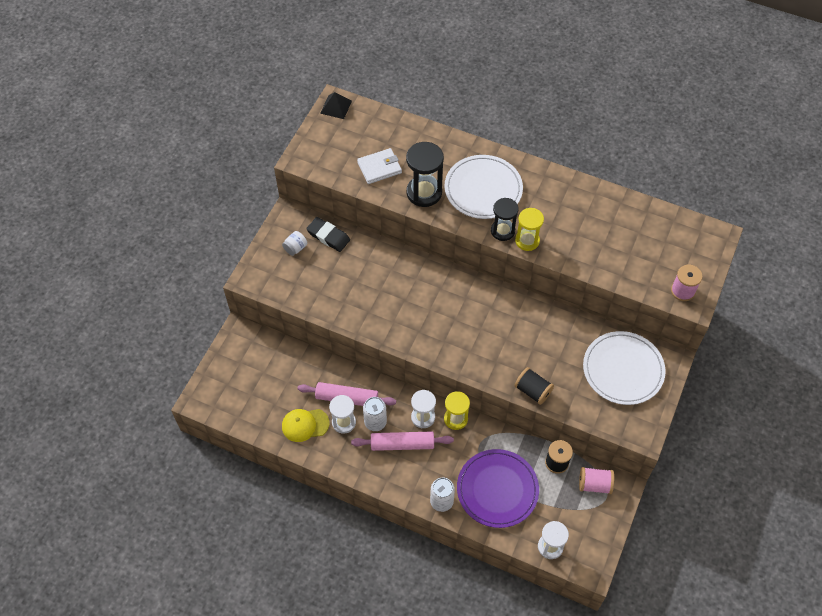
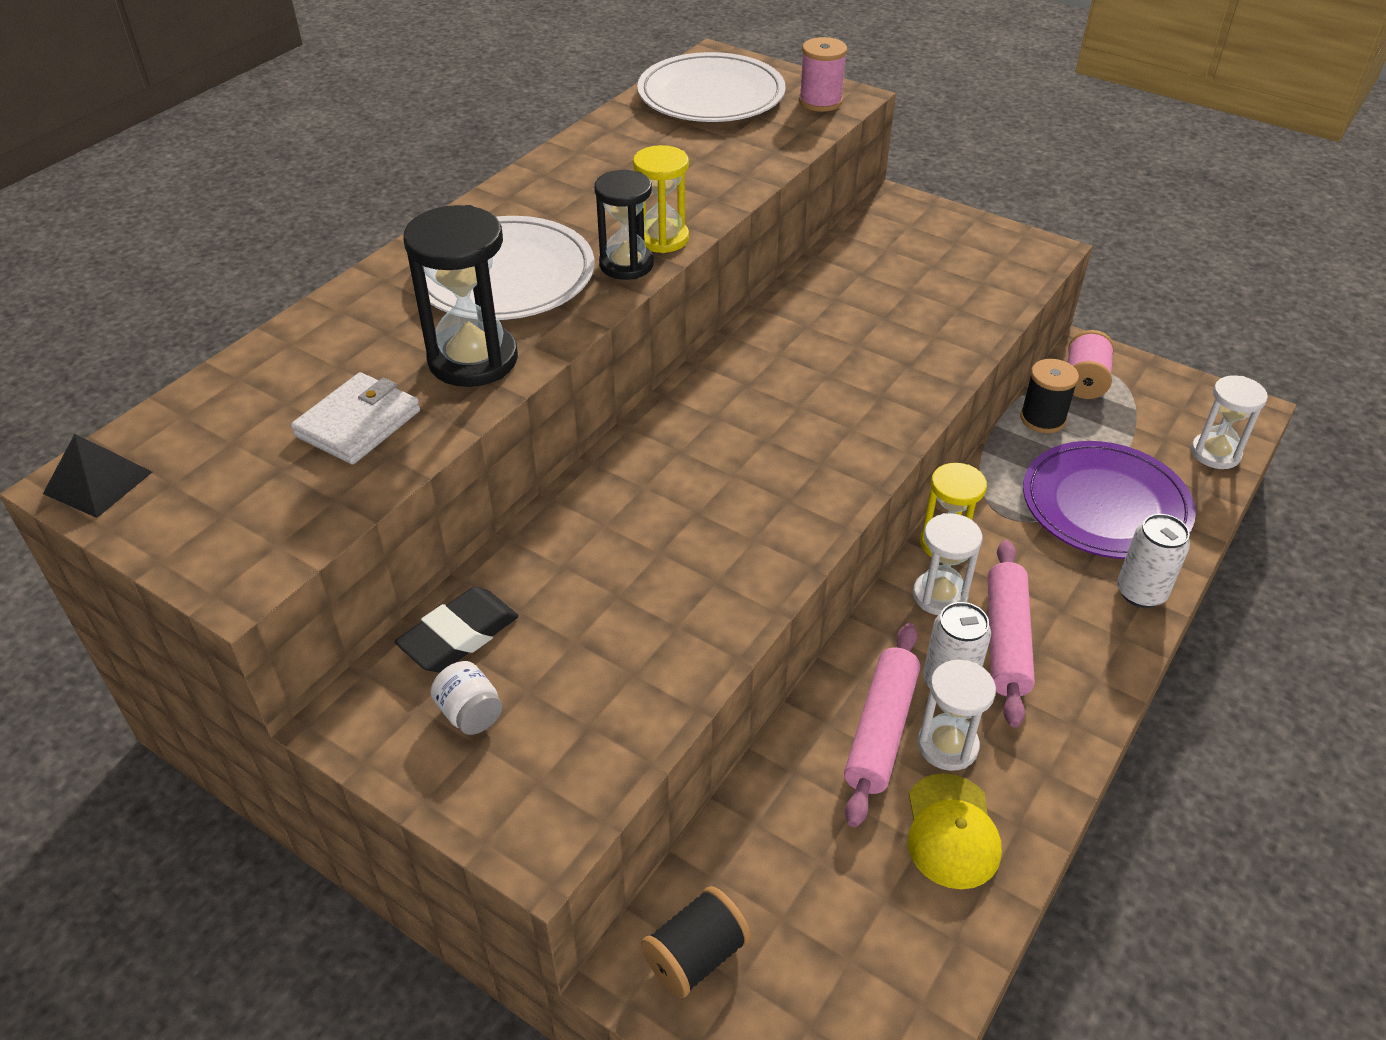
camera: 80 degrees left, 15 degrees down
(379, 168) = (358, 423): white wallet -> white wallet turned 45 degrees clockwise
(533, 391) = (952, 358): black spool -> black spool (696, 956)
(623, 369) = (913, 251): white plate -> white plate (711, 95)

